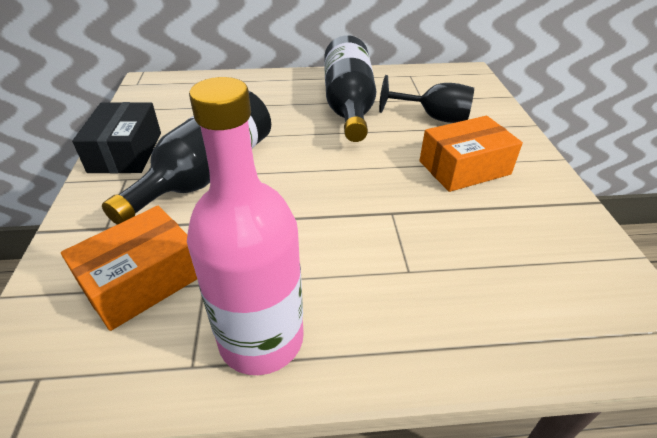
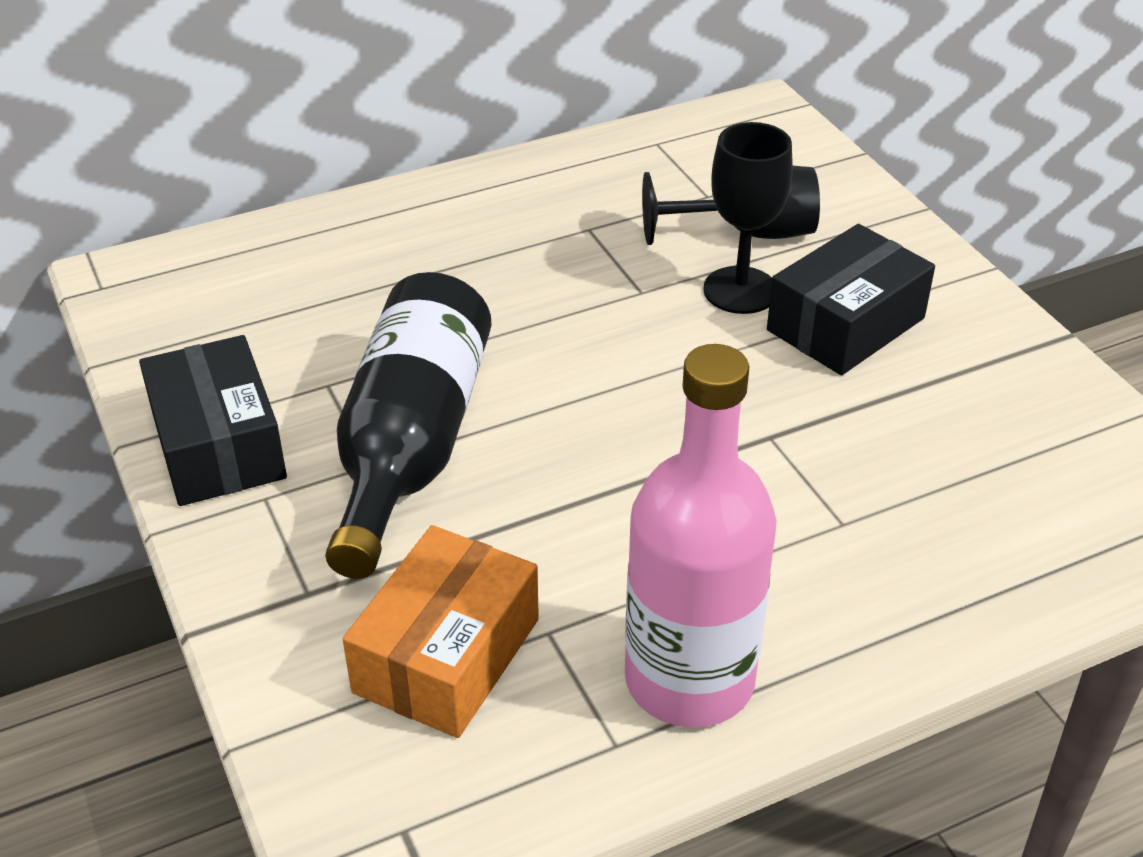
camera: 20 degrees left, 0 degrees up
(348, 105) = (578, 240): black bottle -> none
(415, 141) = (740, 290): none -> black goblet
(464, 168) = (845, 324): orange box -> black box

